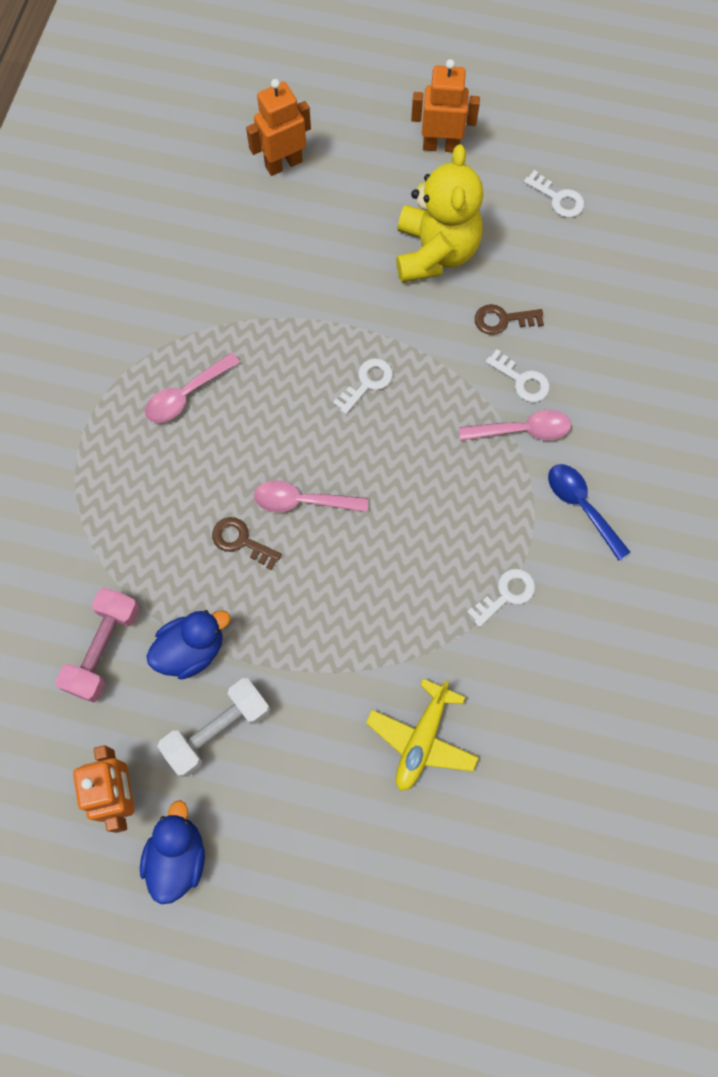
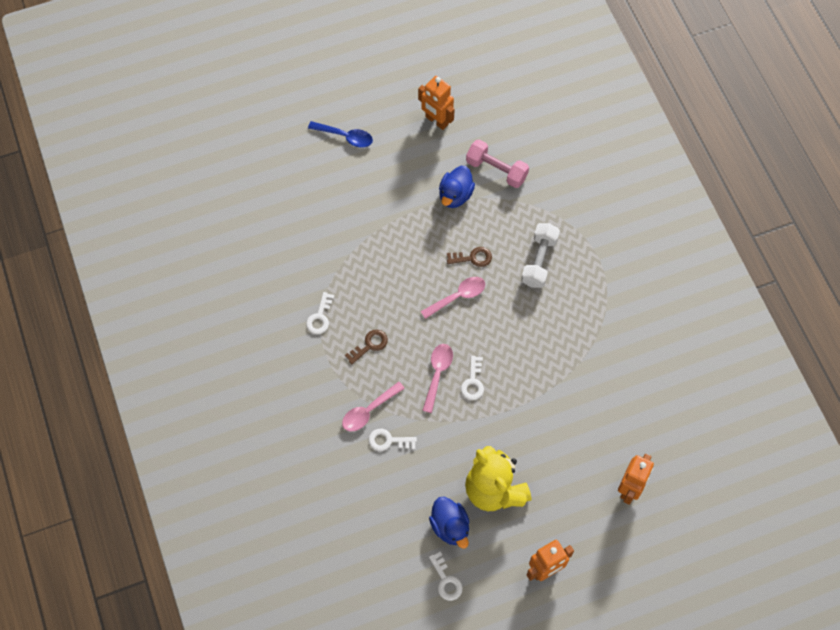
camera: 145 degrees right, 5 degrees down
(104, 649) = (496, 170): pink dumbbell -> pink dumbbell turned 45 degrees counterclockwise
(177, 857) = (392, 114): blue duck -> blue duck (450, 526)
(186, 395) = (563, 311): pink spoon -> pink spoon (437, 374)
(217, 730) = (415, 171): white dumbbell -> white dumbbell (539, 261)
(422, 739) = (316, 225): yellow plane -> none
(503, 320) = (424, 471): brown key -> brown key (369, 345)
(558, 198) = (446, 580): white key -> white key turned 120 degrees counterclockwise
(581, 506) = (309, 388): blue spoon -> blue spoon (345, 137)

